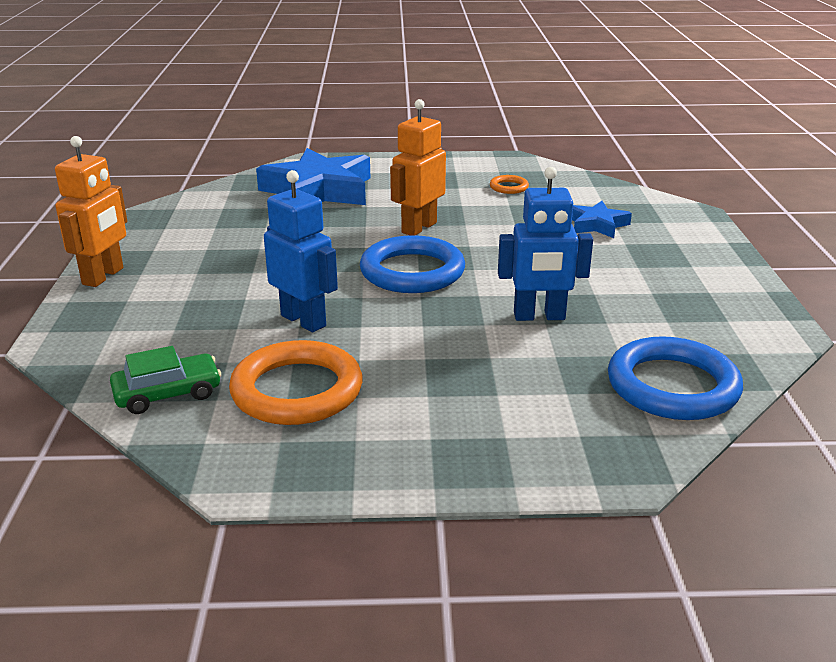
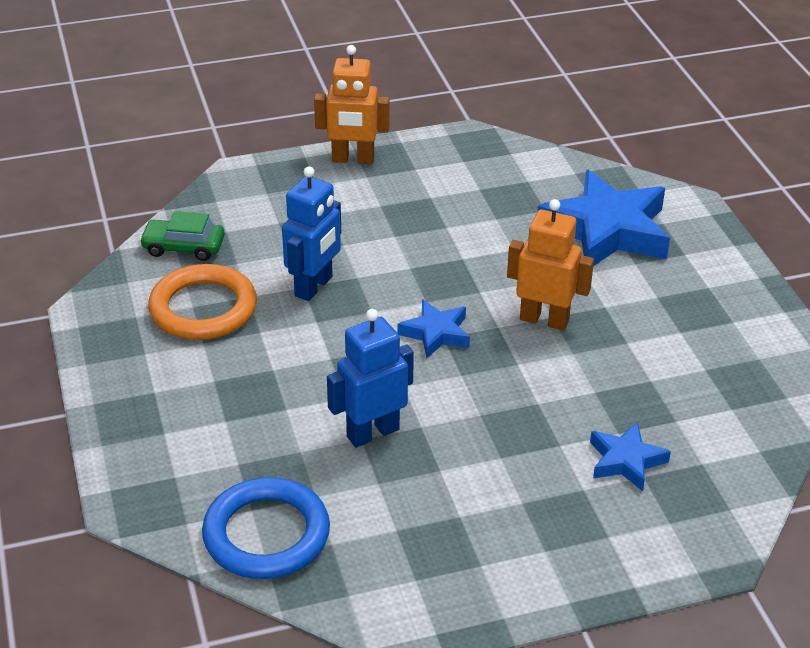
camera: 75 degrees right, 10 degrees up
(168, 393) = (183, 247): green car -> green car turned 135 degrees clockwise
(412, 272) = (436, 333): blue ring -> blue star
(509, 187) = (705, 373): orange ring -> none
(539, 316) = (372, 433): blue robot -> blue robot turned 75 degrees clockwise

